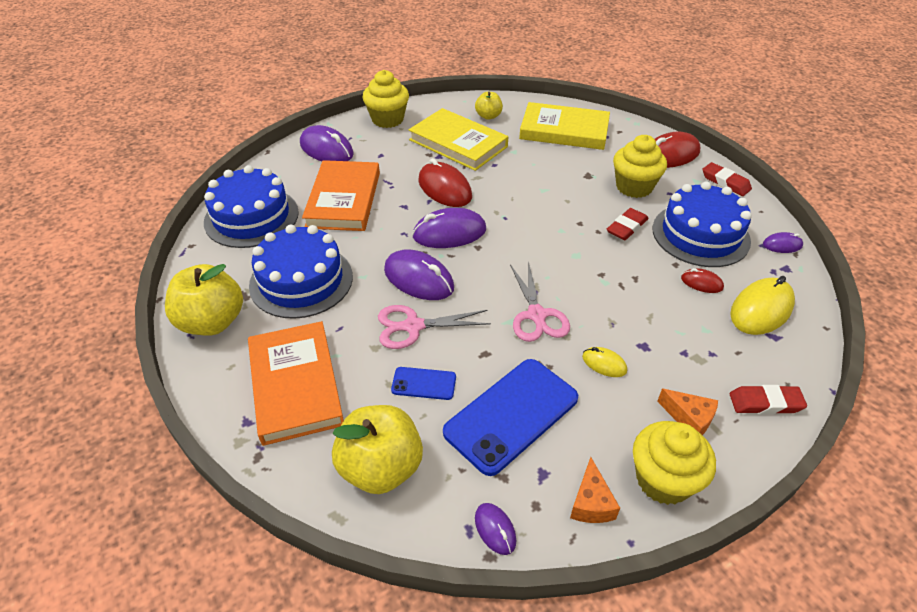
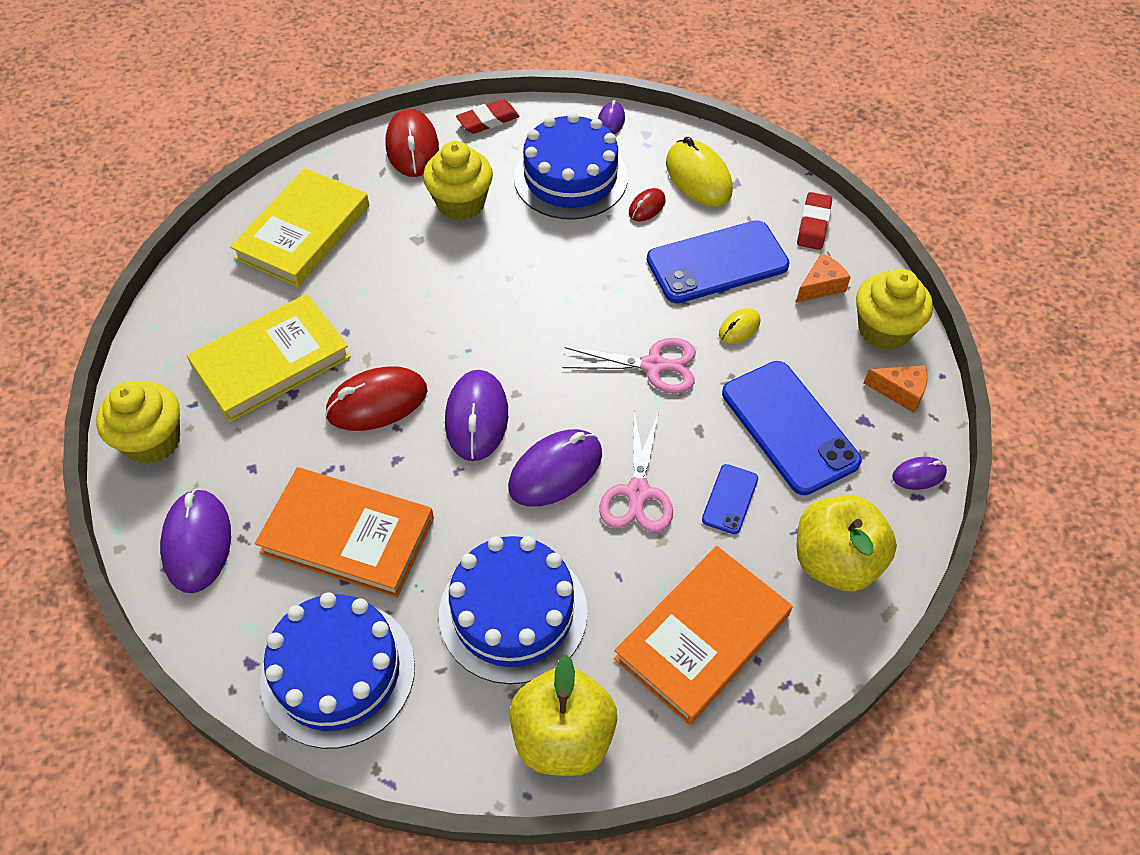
camera: 75 degrees left, 10 degrees up
(295, 385) = (702, 636): orange book -> orange book turned 45 degrees counterclockwise
(326, 149) = (197, 543): purple mouse -> purple mouse turned 60 degrees counterclockwise
(488, 116) = (218, 307): yellow apple -> none
(626, 227) = (534, 237): red eraser -> none
(669, 338) = (717, 262): none -> blue phone

